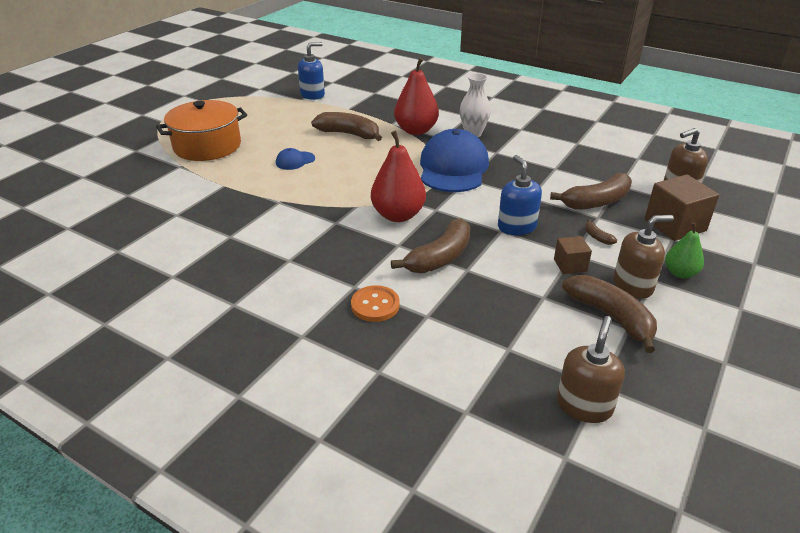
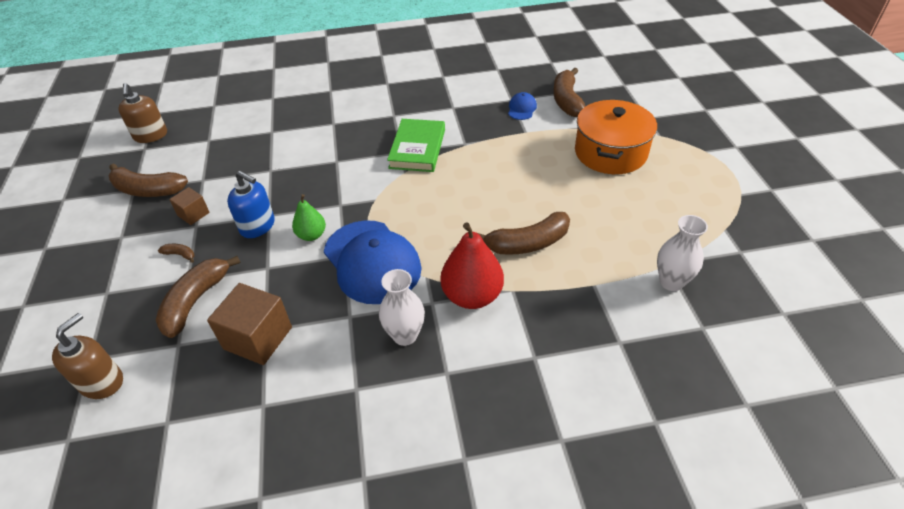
camera: 140 degrees right, 10 degrees up
(295, 161) = (518, 182): blue cap -> blue cap (522, 108)
(312, 95) = (671, 282): blue soap dispenser -> white vase
(319, 217) = (417, 148): none -> green book
(375, 305) = (308, 121): orange button -> none
(398, 215) = (363, 182): red pear -> none
(439, 257) = (297, 168): brown banana -> brown banana (567, 100)
(633, 285) = (136, 223): brown soap dispenser -> none
(675, 225) = (104, 314): brown cube -> brown cube (258, 338)
(680, 273) = (96, 256): green pear -> green pear (311, 235)

